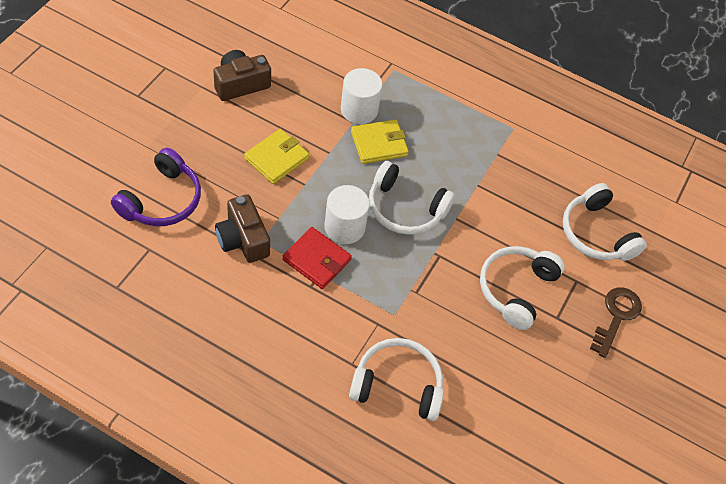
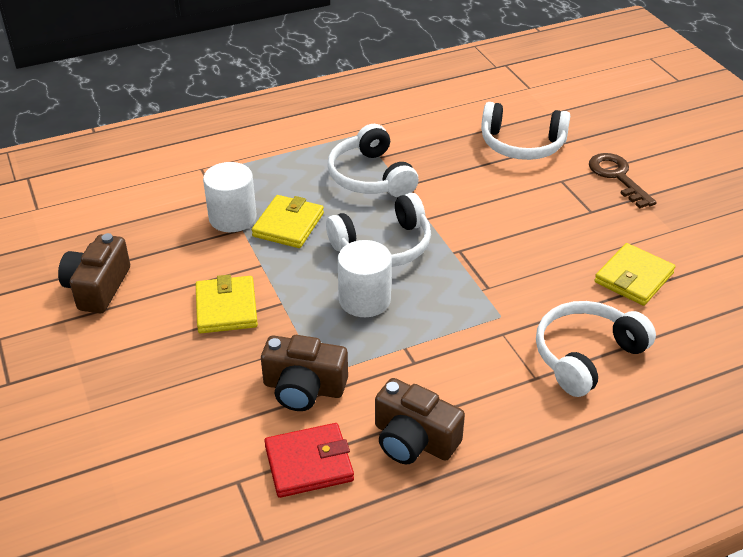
camera: 45 degrees left, 15 degrees down
(162, 200) = (180, 434): purple headphones -> none
(245, 321) = (413, 440): none -> brown camera
(316, 260) = (385, 341): red wallet -> red wallet (309, 463)
(504, 380) = (633, 278): none -> yellow wallet
(516, 289) = (540, 221): white headphones -> white headphones (370, 177)

